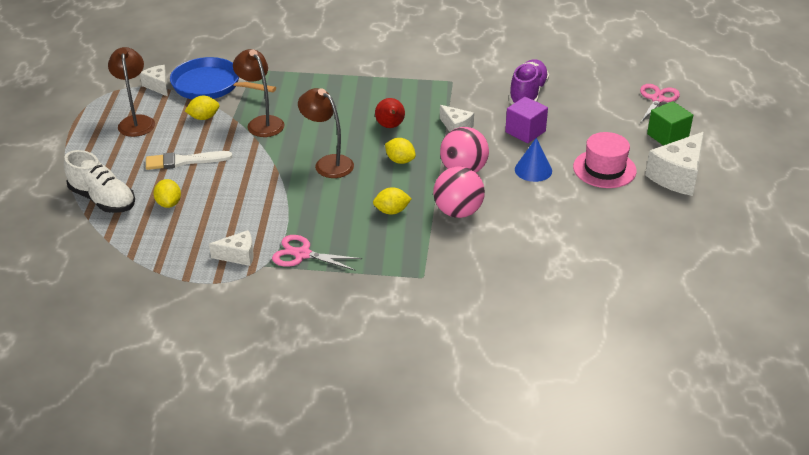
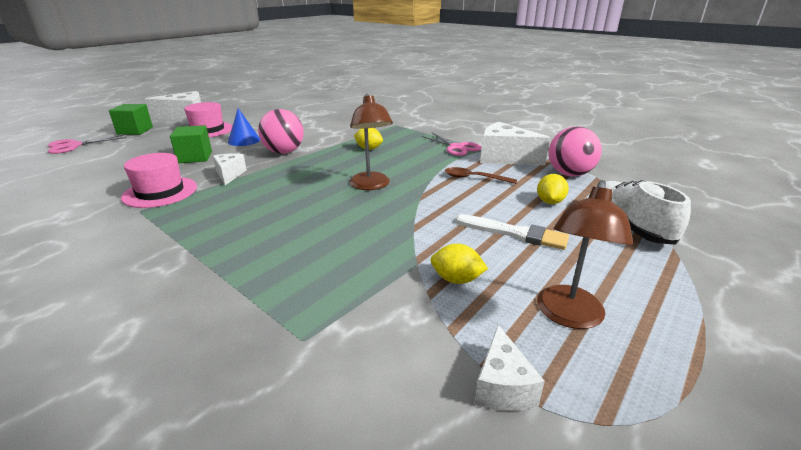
camera: 145 degrees left, 10 degrees down
(210, 85) = (403, 337): blue pan -> none
(238, 255) = (504, 158): white cheese -> white cheese, size x1.76
(248, 208) = (474, 178): none -> brown spoon
(261, 122) = (389, 243): brown lamp -> none
(390, 126) = (274, 193): red pear -> none
(400, 161) = (313, 169): yellow lemon -> none
(458, 212) = (329, 138): pink ball -> pink ball (569, 174)
(471, 95) = (160, 192): none -> pink hat
(525, 132) = (195, 157): purple cube -> green cube
(527, 94) = (124, 177): purple shoe -> none

